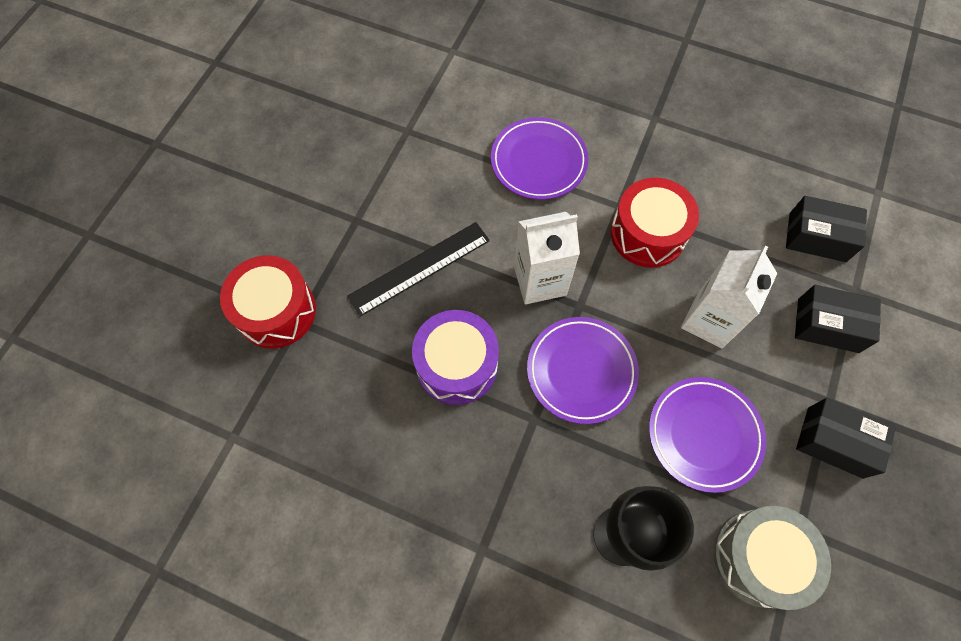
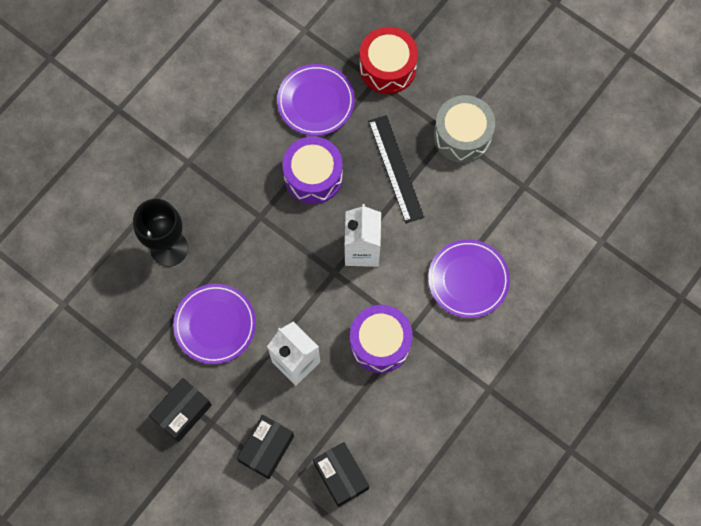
camera: 105 degrees right, 5 degrees up
(581, 371) = (284, 257): purple plate -> purple plate (316, 102)
(648, 234) = (380, 343): red drum -> purple drum
(759, 558) = (128, 328): grey drum -> grey drum (462, 135)
(817, 237) = (341, 476): black box -> black box turned 60 degrees counterclockwise

